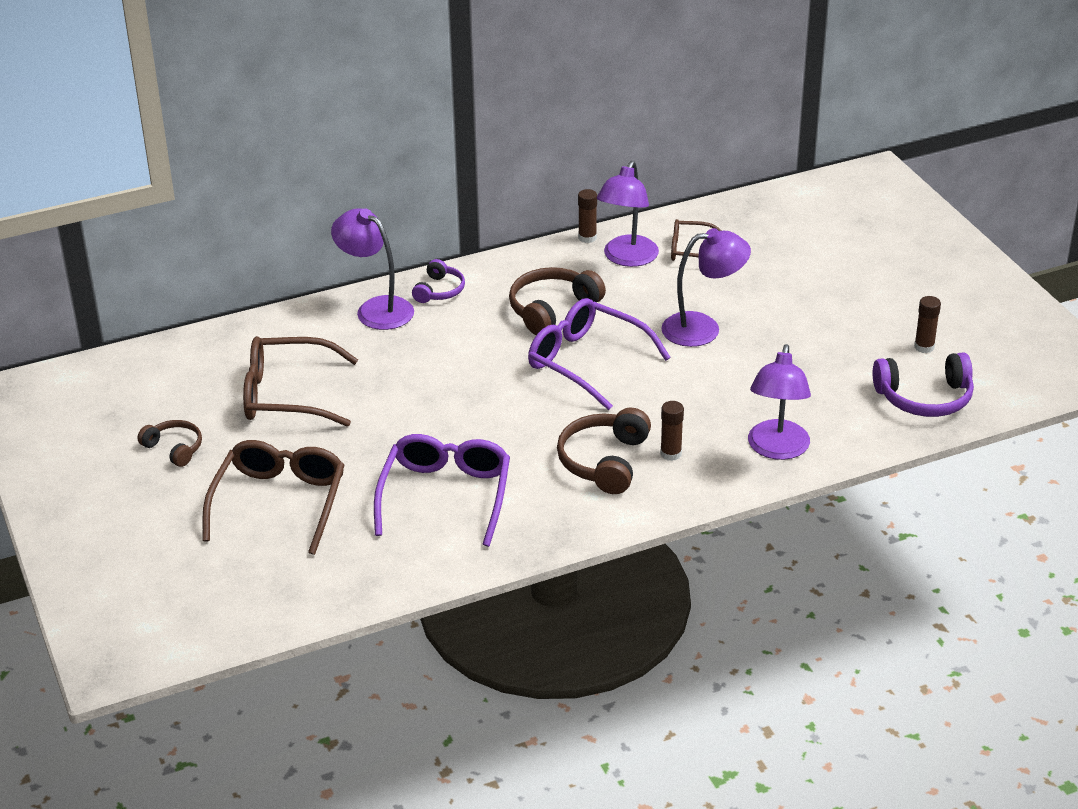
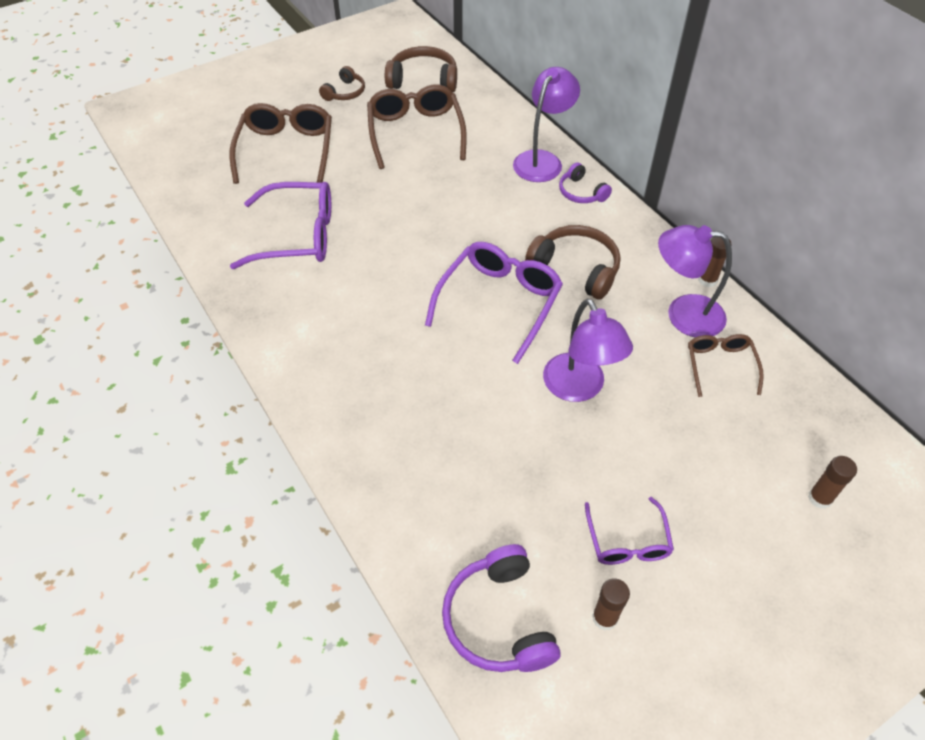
camera: 80 degrees right, 15 degrees up
(279, 503) = (286, 150): brown glasses -> brown glasses turned 90 degrees counterclockwise
(439, 290) = (581, 192): purple headphones -> purple headphones turned 45 degrees clockwise
(604, 461) = (351, 331): brown headphones -> brown headphones (423, 80)
(671, 454) = (367, 379): brown glue stick -> brown glue stick (819, 498)
(777, 449) = (382, 468): purple lamp -> none
(859, 326) = (627, 541): none -> purple glasses

